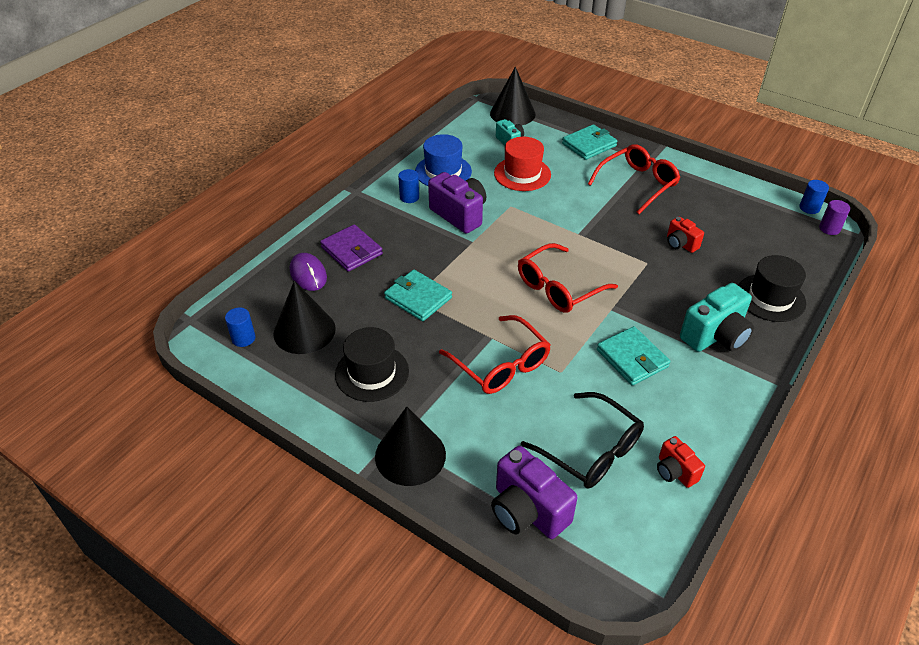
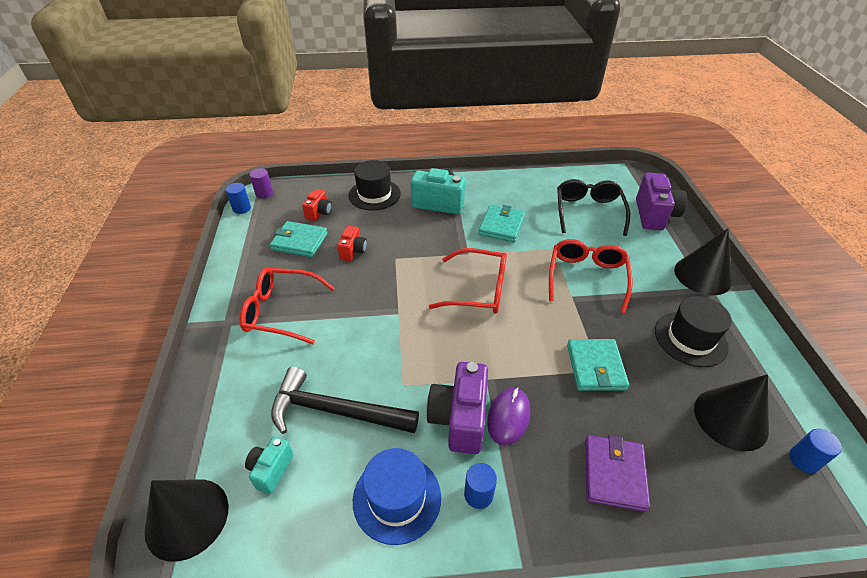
camera: 130 degrees left, 0 degrees up
(308, 274) = (687, 484): purple mouse -> purple mouse (508, 417)
(522, 174) = (335, 411): red hat -> black hammer
(589, 145) = (226, 385): turquoise wallet -> turquoise wallet (299, 241)
(675, 471) = (558, 182): red camera -> red camera (319, 213)

